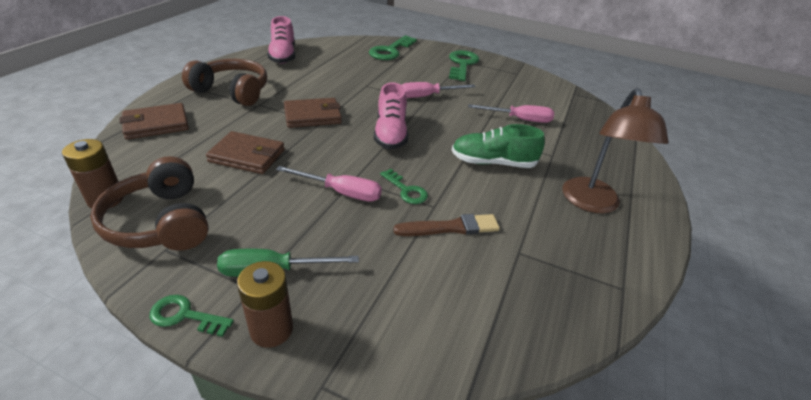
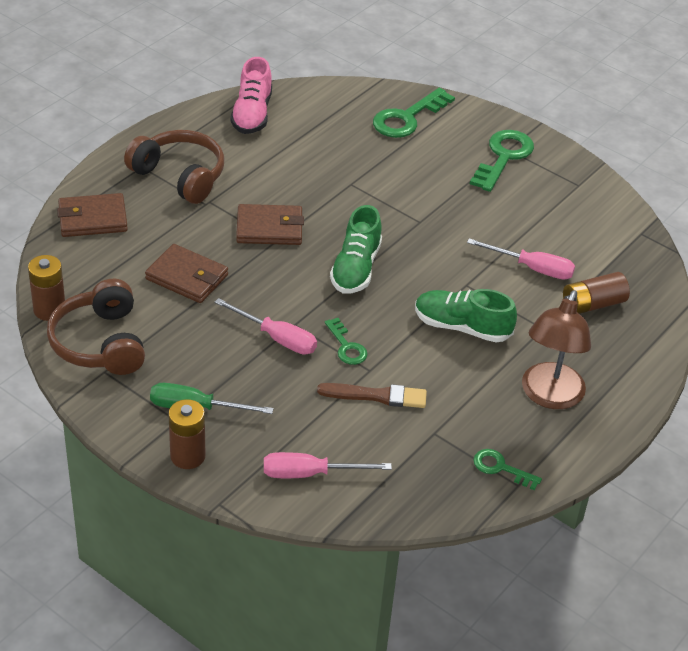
camera: 15 degrees right, 5 degrees up
(185, 316) = (121, 432): green key -> green key (501, 468)
(390, 134) = (355, 268): pink shoe -> green shoe
(427, 96) = (426, 213): pink screwdriver -> pink screwdriver (310, 473)
(575, 136) = (593, 304): none -> brown battery

